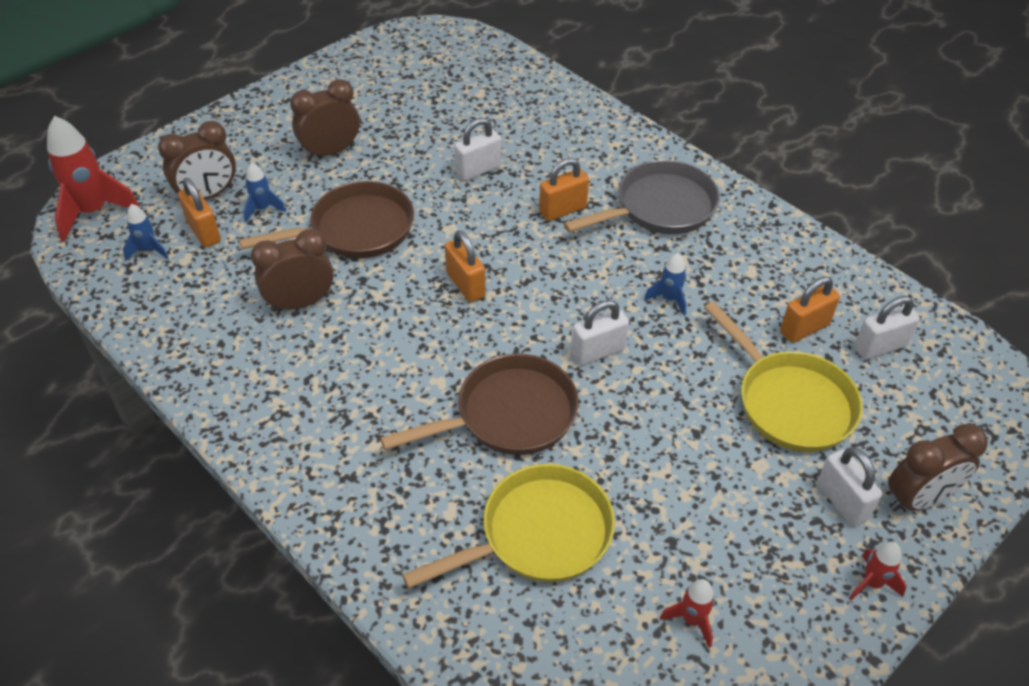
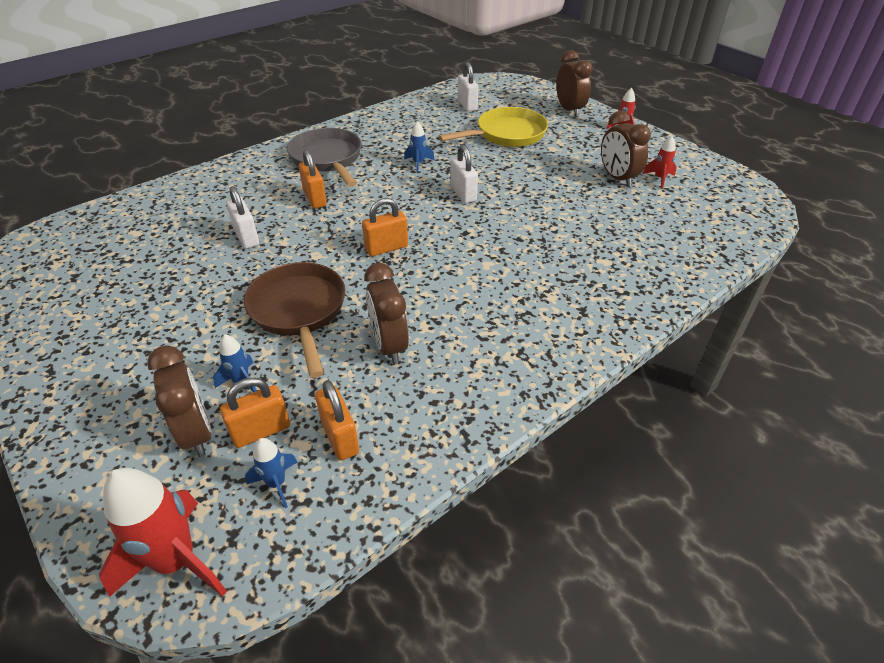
camera: 85 degrees left, 5 degrees down
(330, 152) = (170, 331): brown clock -> brown clock (617, 178)
(509, 415) = (519, 233): brown pan -> none
(538, 534) = (616, 226): yellow pan -> none
(804, 328) = (450, 123): orange padlock -> orange padlock (340, 437)
(842, 501) = (574, 129): white padlock -> none

